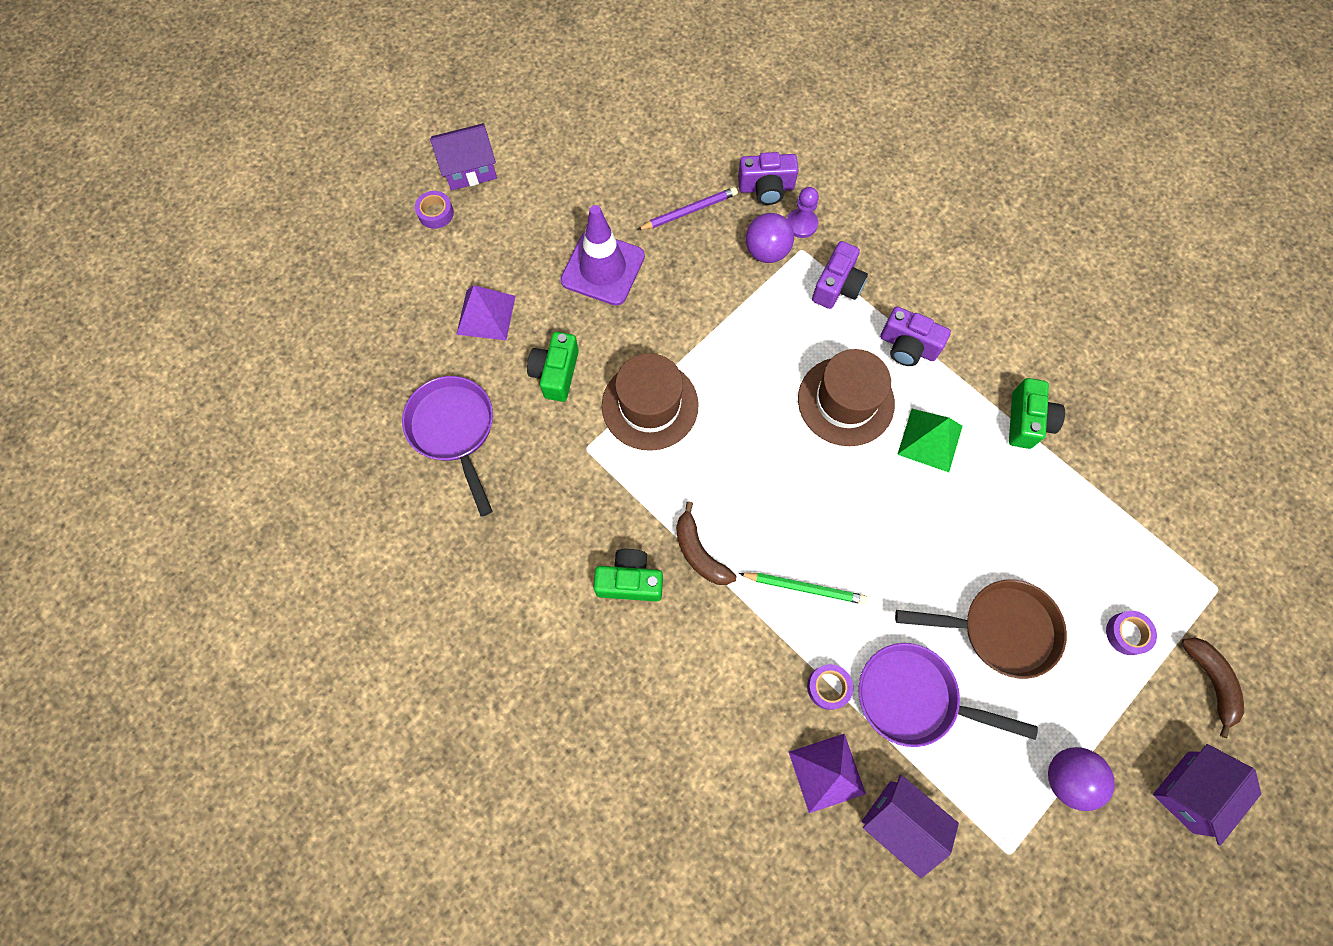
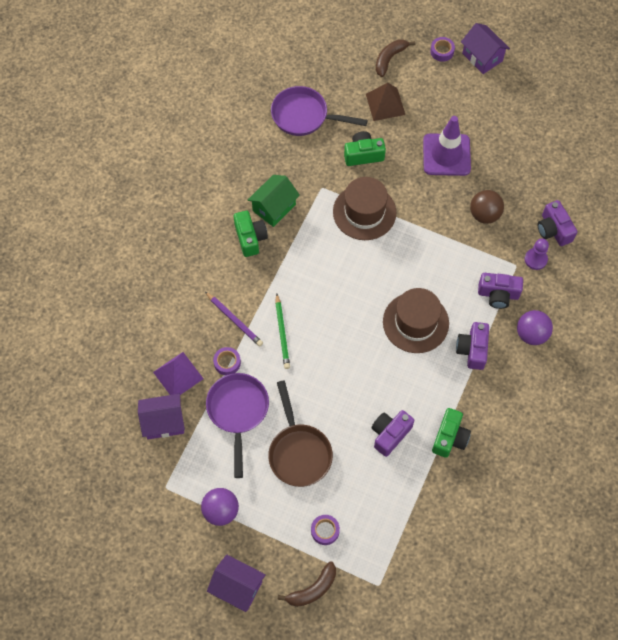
camera: 70 degrees right, 5 degrees down
(454, 430) = (304, 116): purple pan -> purple pan turned 120 degrees counterclockwise
(486, 315) = (385, 104): purple pyramid -> brown pyramid
(592, 528) = (274, 207): none -> green house
(689, 211) = (512, 189): purple pencil -> purple pencil (234, 320)
(699, 553) = (281, 269): brown banana -> brown banana (389, 59)
(713, 257) = (484, 214): none -> brown ball
(766, 251) = (504, 244): purple ball -> purple ball (531, 334)
(900, 822) = (164, 422): purple house -> purple house turned 60 degrees clockwise
(930, 440) = (410, 380): green pyramid -> none
(1003, 495) = (390, 434): none -> purple camera
(1027, 421) = (449, 438): green camera -> green camera turned 60 degrees counterclockwise

